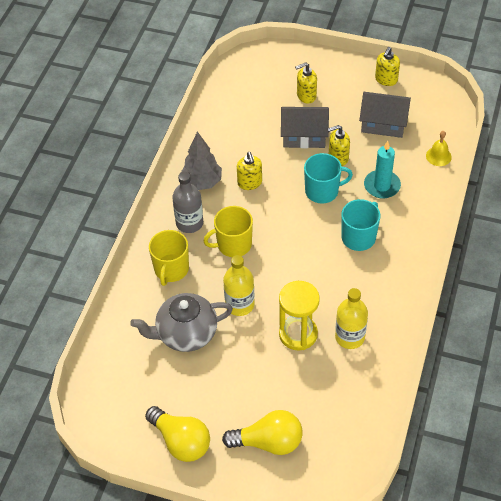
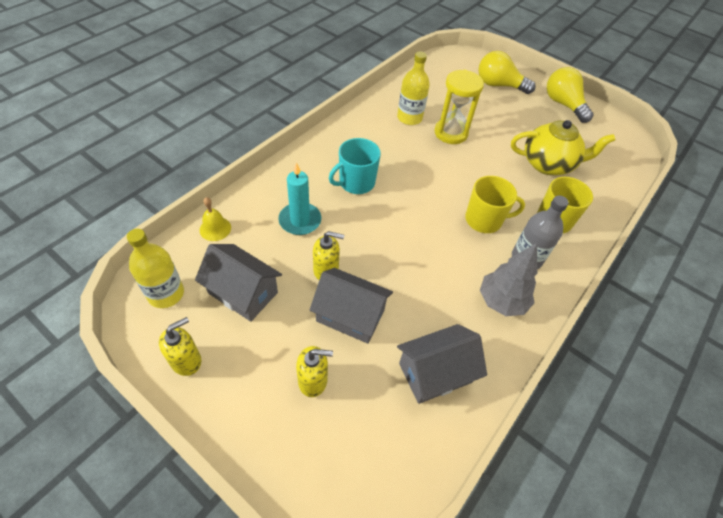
camera: 165 degrees left, 0 degrees up
(186, 334) = (548, 164): grey teapot -> yellow teapot
(234, 124) = (435, 373): none -> grey house
(239, 304) = (494, 169): yellow bottle -> yellow bottle (166, 294)
(250, 183) = (444, 279): yellow soap dispenser -> none
(322, 191) = (366, 239): turquoise mug -> none

